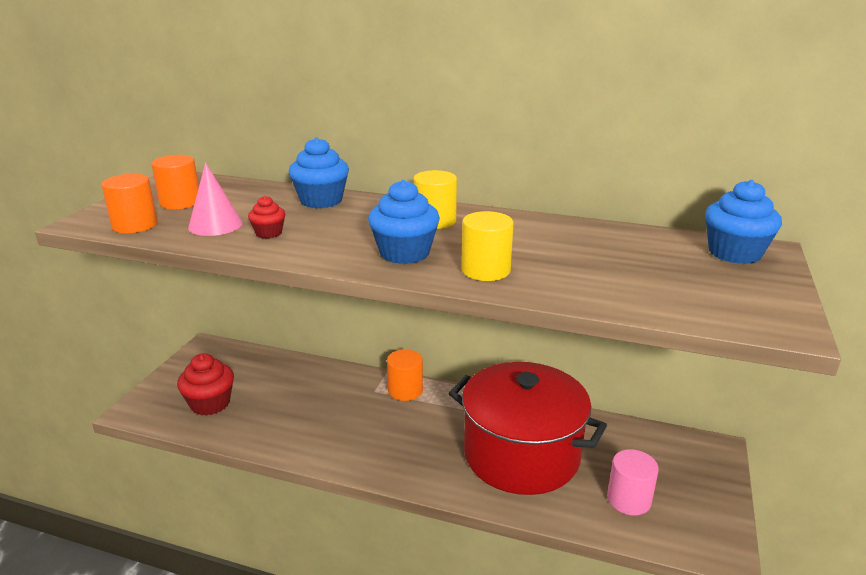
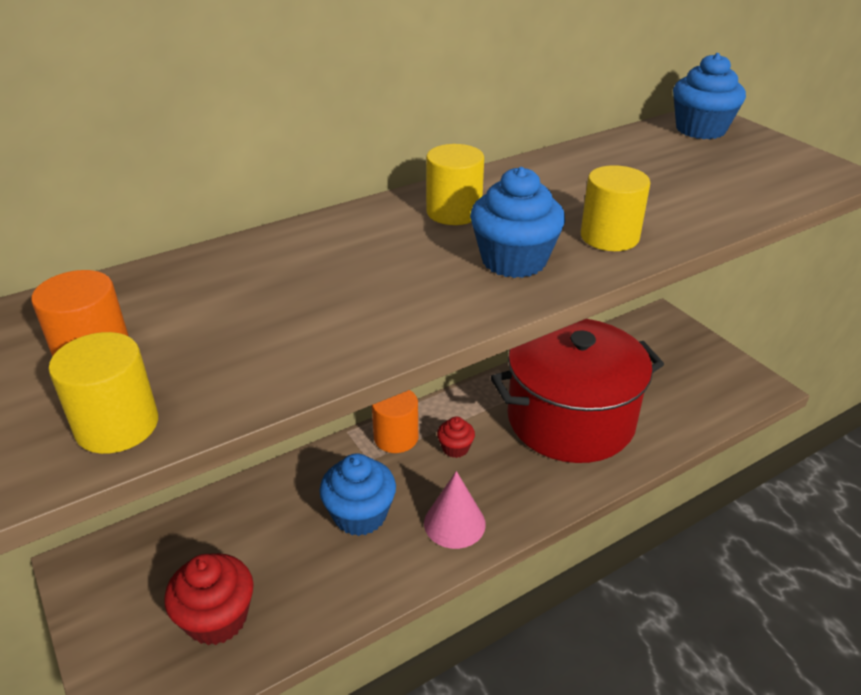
camera: 50 degrees left, 10 degrees up
(135, 225) = (117, 426): orange cylinder -> yellow cylinder
(215, 225) = (236, 353): pink cone -> pink cone (454, 523)
(269, 233) = (330, 322): red cupcake -> red cupcake (455, 448)
(321, 200) = (282, 251): blue cupcake -> blue cupcake (360, 515)
(629, 499) = (677, 396): pink cylinder -> none

